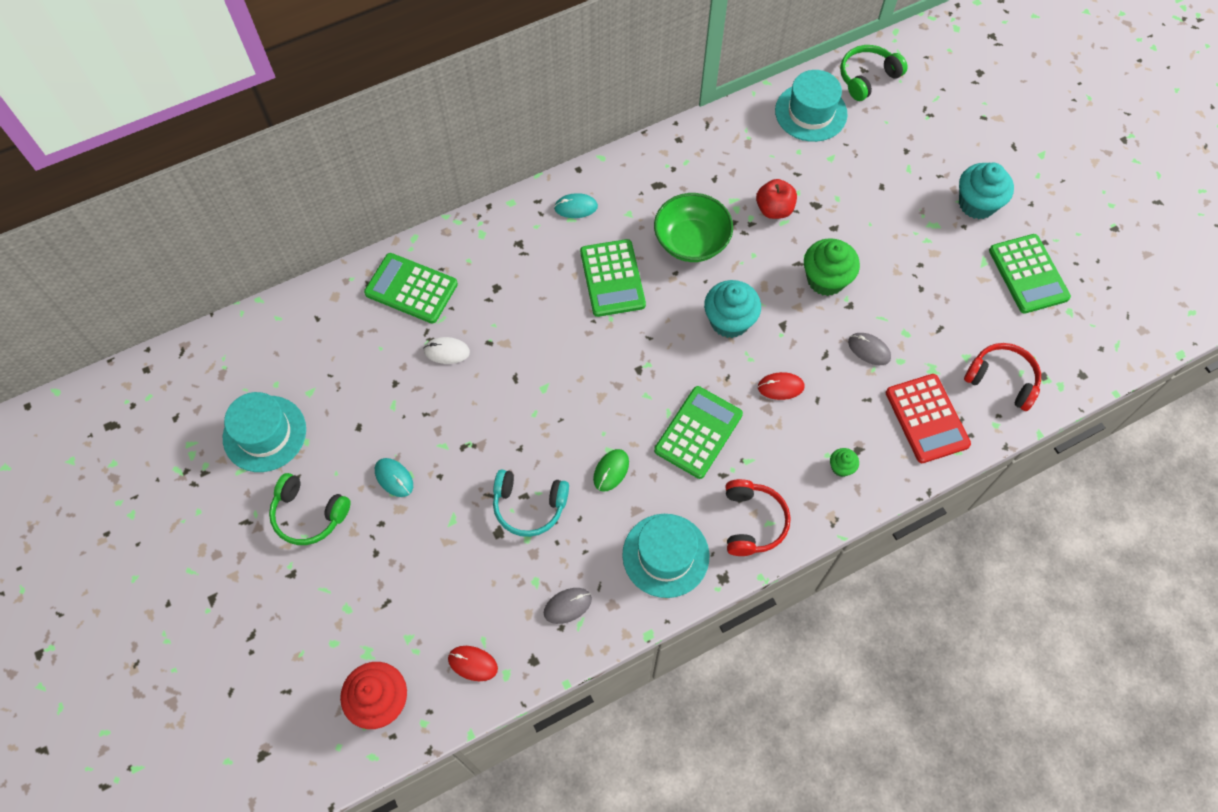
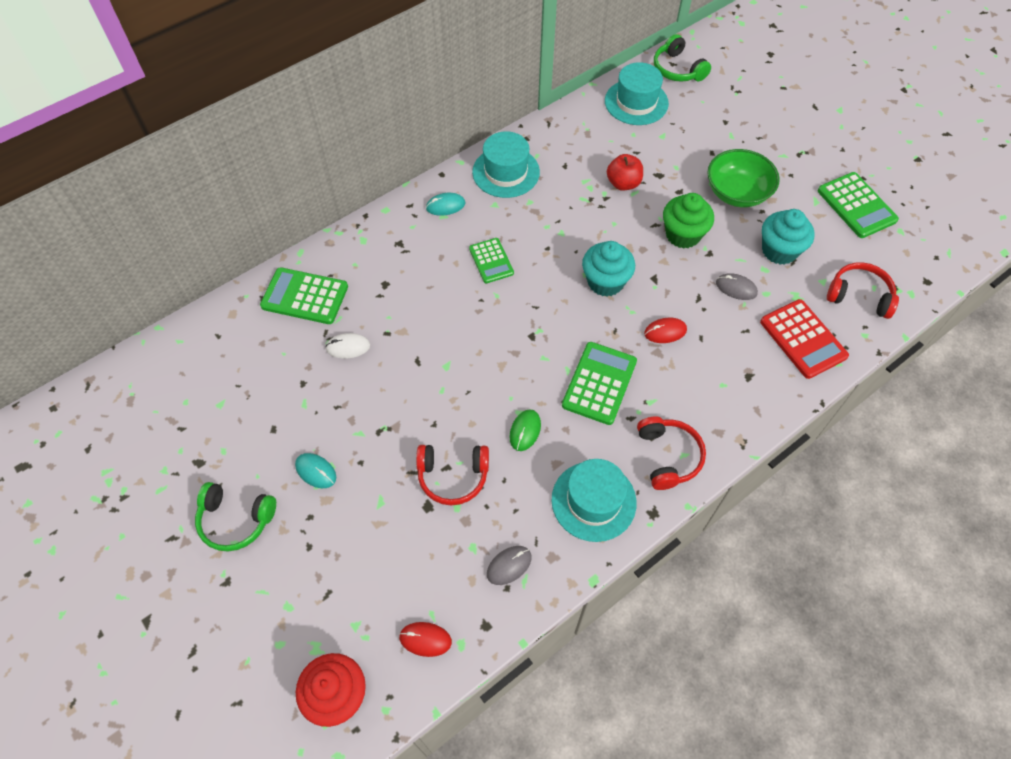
camera: 10 degrees left, 5 degrees down
(264, 433) = (180, 450): turquoise hat -> turquoise hat (506, 172)
(529, 506) = (453, 476): turquoise headphones -> red headphones
(612, 278) = (491, 261): green calculator -> green calculator, size x0.65
(691, 241) = (556, 220): green bowl -> green bowl (737, 193)
(841, 467) = (737, 394): green cupcake -> none
(867, 77) = (677, 69): green headphones -> green headphones turned 75 degrees counterclockwise
(977, 204) = (796, 155): turquoise cupcake -> turquoise cupcake (779, 250)

